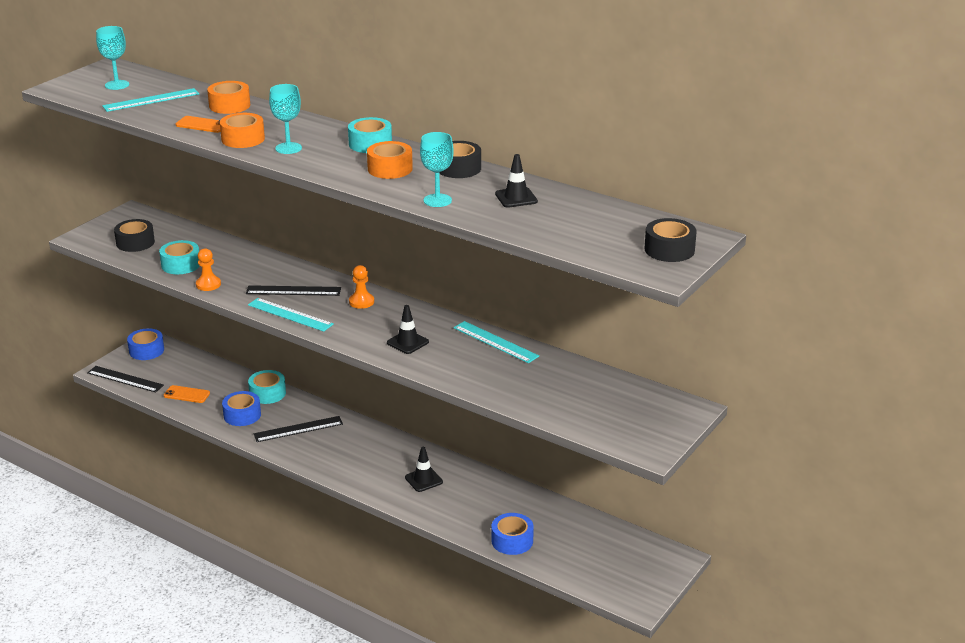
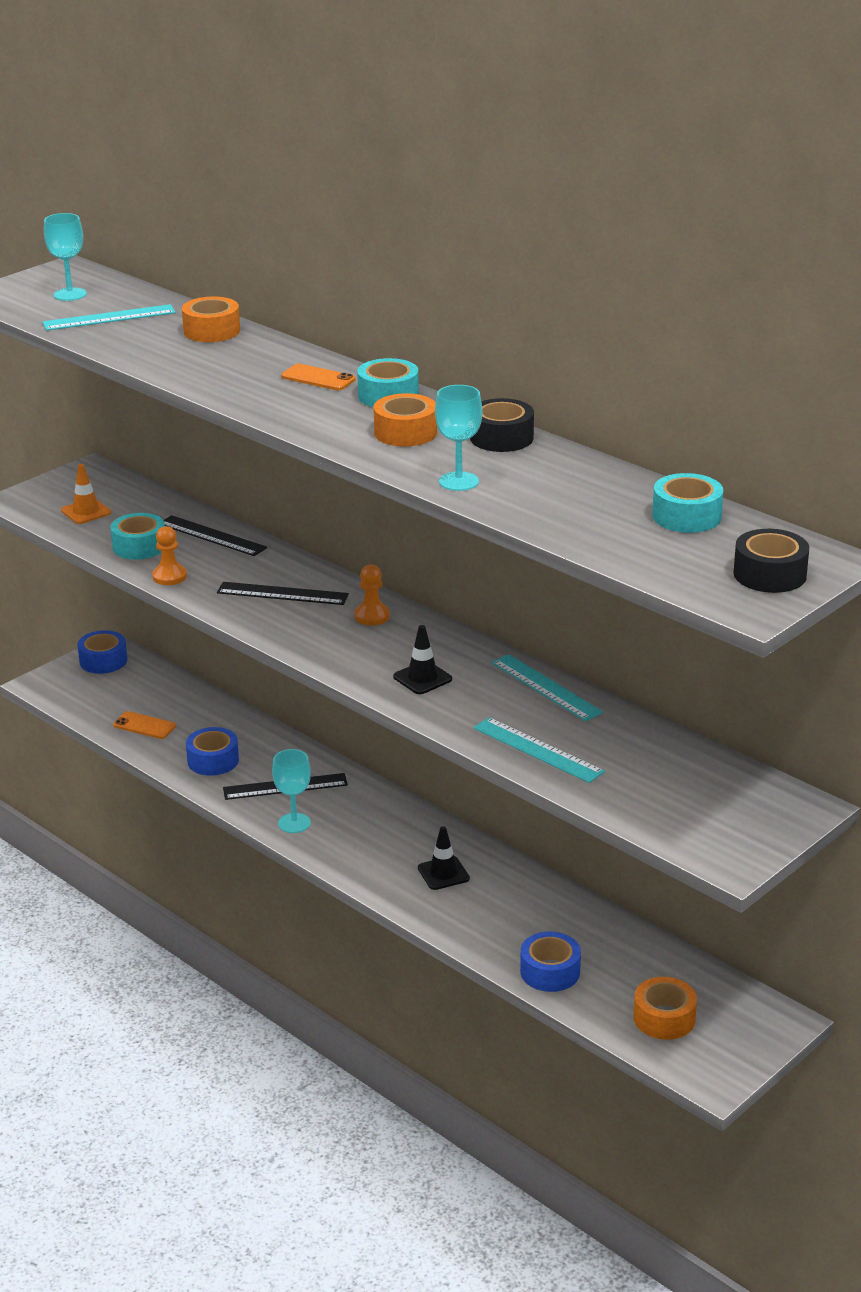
camera: 10 degrees right, 0 degrees up
(125, 379) = (67, 697): black ruler -> black ruler (212, 536)
(135, 242) = (86, 512): black tape -> orange traffic cone
(202, 125) = (167, 356): orange phone -> orange phone (318, 378)
(243, 139) = (216, 378): orange tape -> orange tape (664, 1018)
(267, 393) = (253, 733): turquoise tape -> turquoise tape (686, 516)
(288, 148) = (274, 395): turquoise goblet -> turquoise goblet (294, 823)
(290, 314) = (270, 626): turquoise ruler -> turquoise ruler (537, 750)
(516, 198) = (570, 485): black traffic cone -> none

